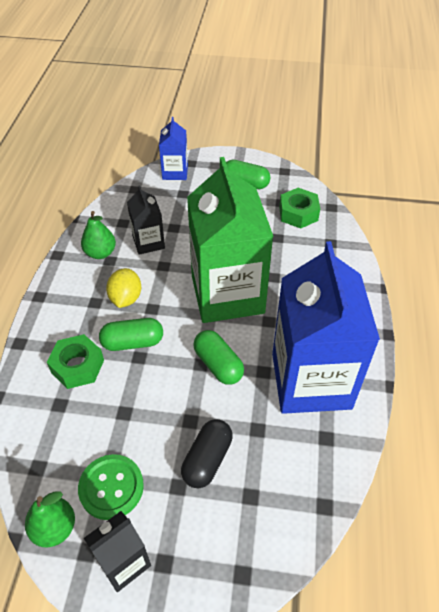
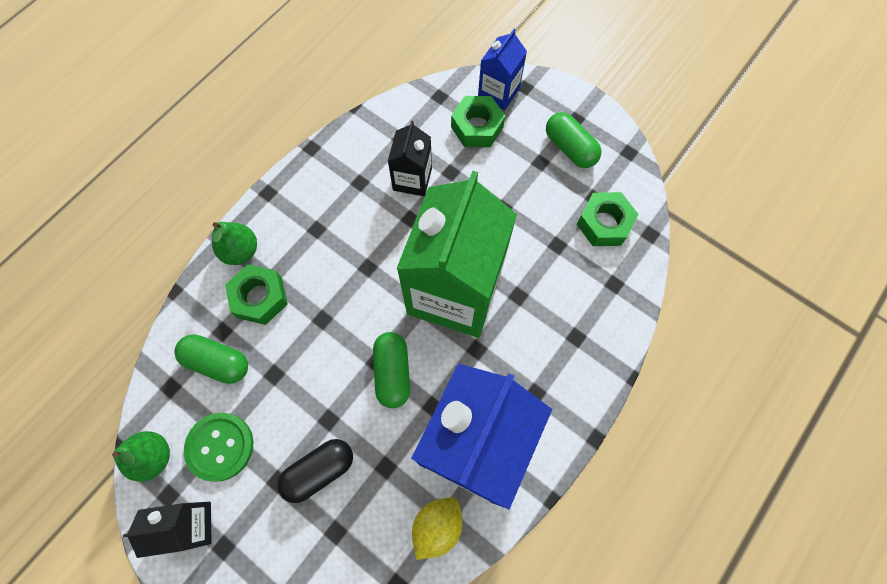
camera: 30 degrees right, 20 degrees up
(100, 253) = (355, 168): green pear -> green pear (241, 251)
(126, 298) = (348, 241): yellow lemon -> yellow lemon (437, 526)
(132, 342) = (325, 298): green capsule -> green capsule (217, 362)
(174, 196) = (477, 127): none -> green nut

